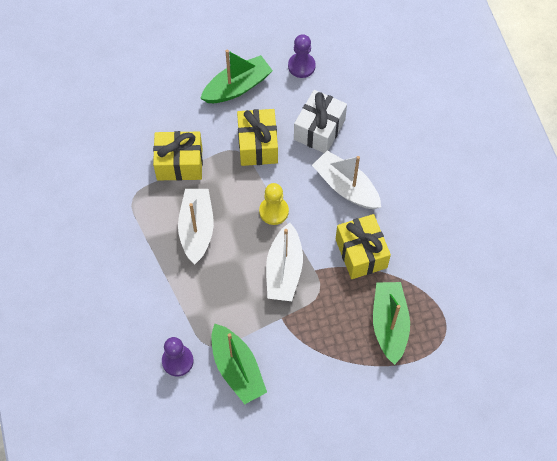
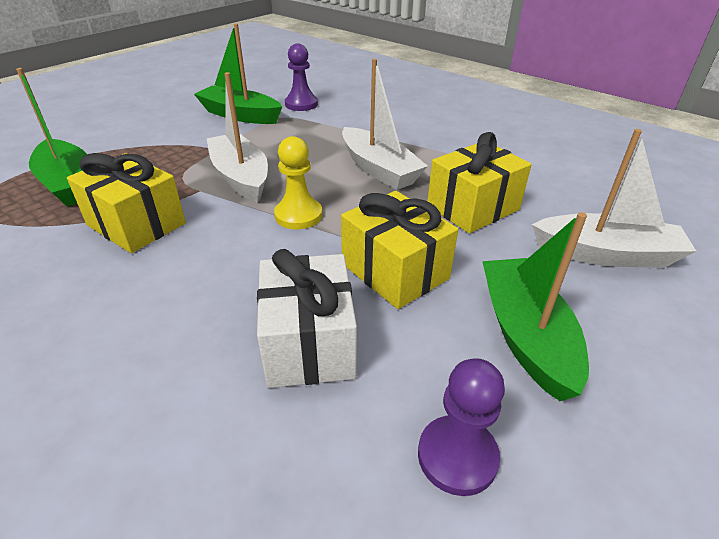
camera: 145 degrees right, 25 degrees down
(237, 87) = (525, 335): green boat -> green boat turned 150 degrees clockwise
(346, 187) = (201, 283): white boat -> white boat (606, 254)

